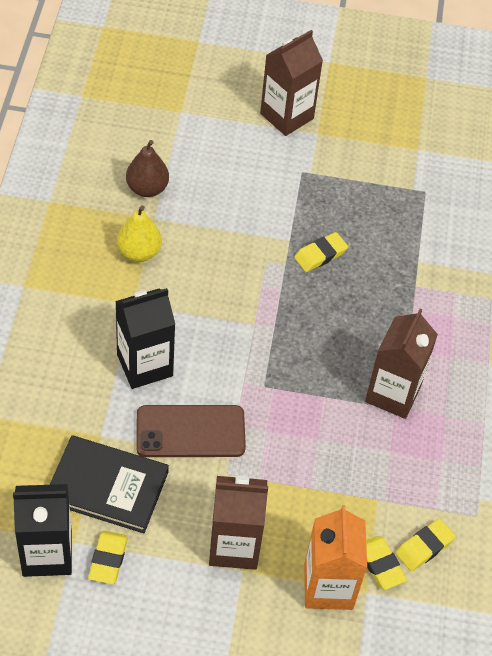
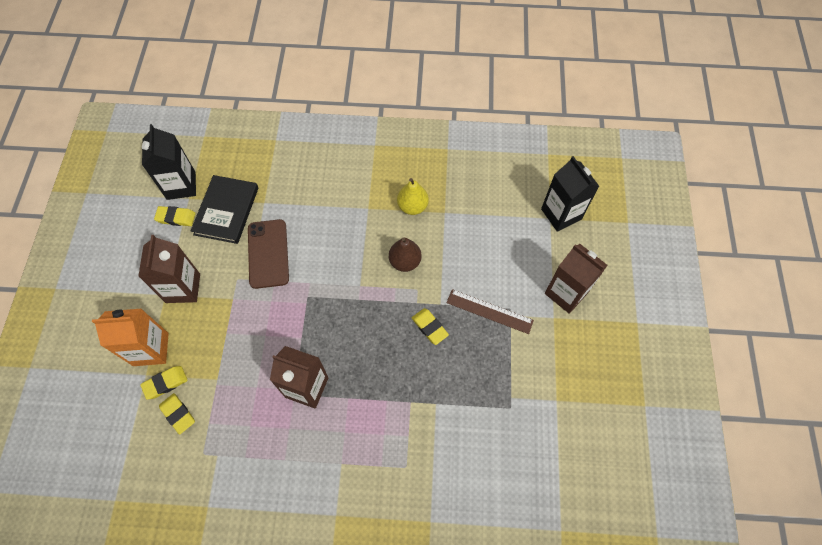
camera: 90 degrees right, 10 degrees up
(144, 365) = (319, 221): black carton -> black carton (561, 214)
(147, 188) = (470, 204): brown pear -> brown pear (405, 261)
(304, 192) = (489, 311): none -> brown ruler

